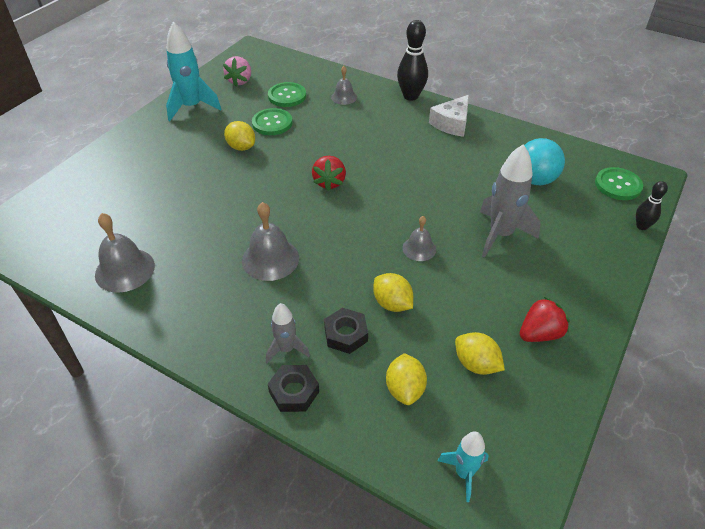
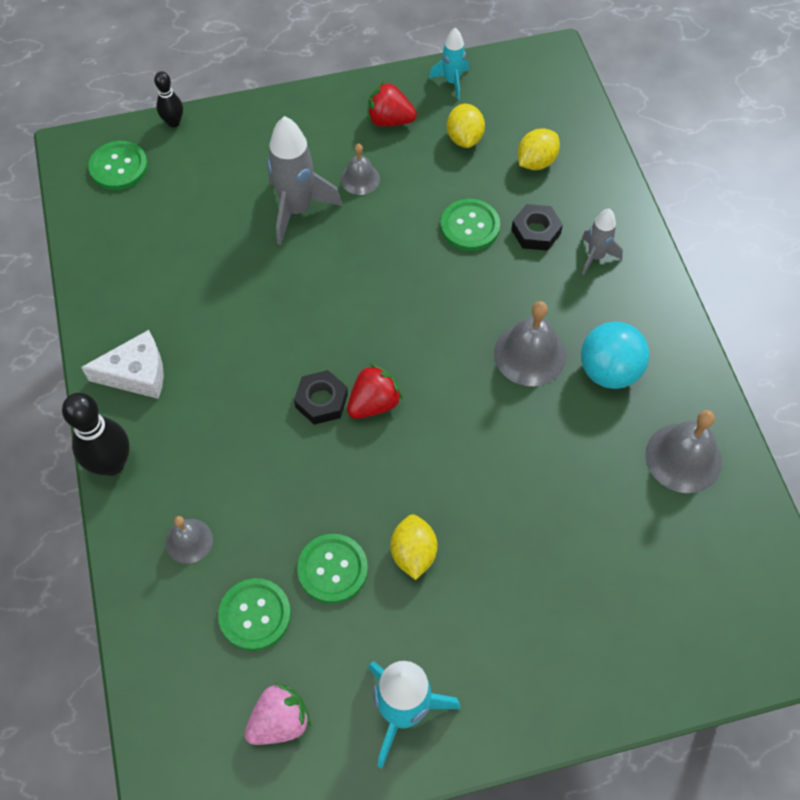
camera: 135 degrees left, 15 degrees up
(294, 392) = (619, 221): black nut -> black nut (321, 401)
(392, 303) = (470, 226): yellow lemon -> green button
(419, 248) = (384, 255): grey bell -> grey bell (360, 179)
(464, 473) = (556, 93): turquoise rocket -> turquoise rocket (452, 82)
(535, 180) = (177, 233): turquoise ball -> turquoise ball (609, 371)

